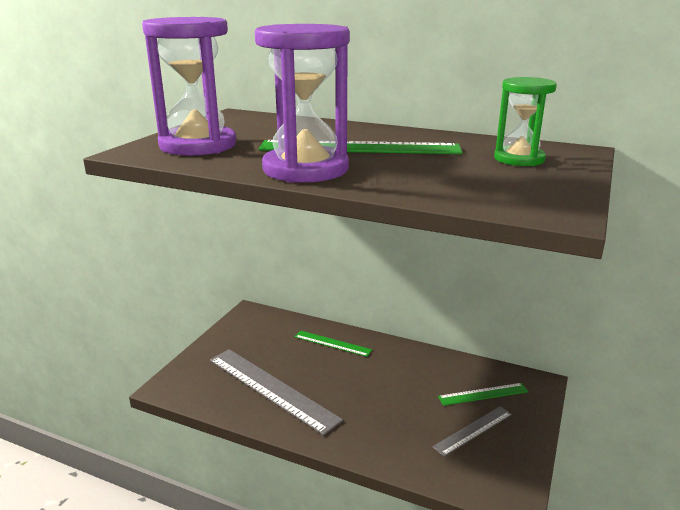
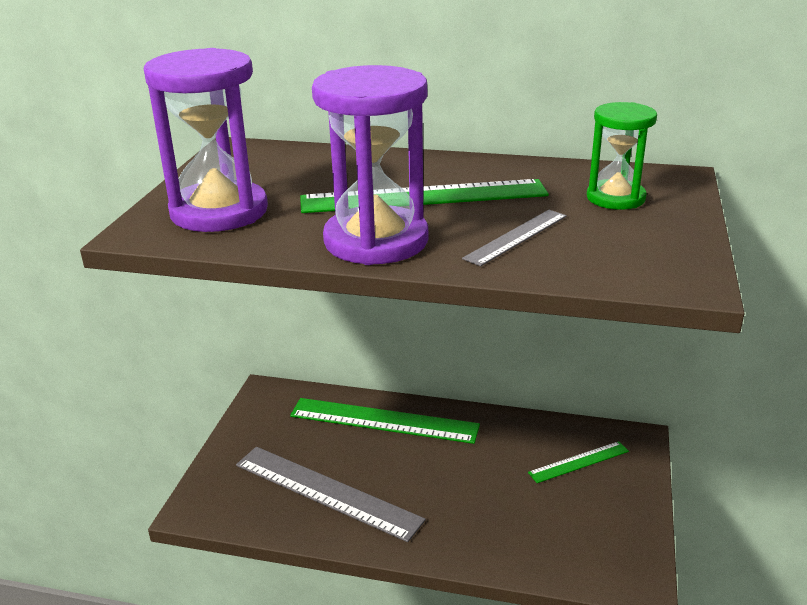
camera: 10 degrees left, 5 degrees up
(332, 343) = (384, 420): green ruler -> green ruler, size x1.87
(473, 430) = (578, 509): grey ruler -> grey ruler (516, 237)

